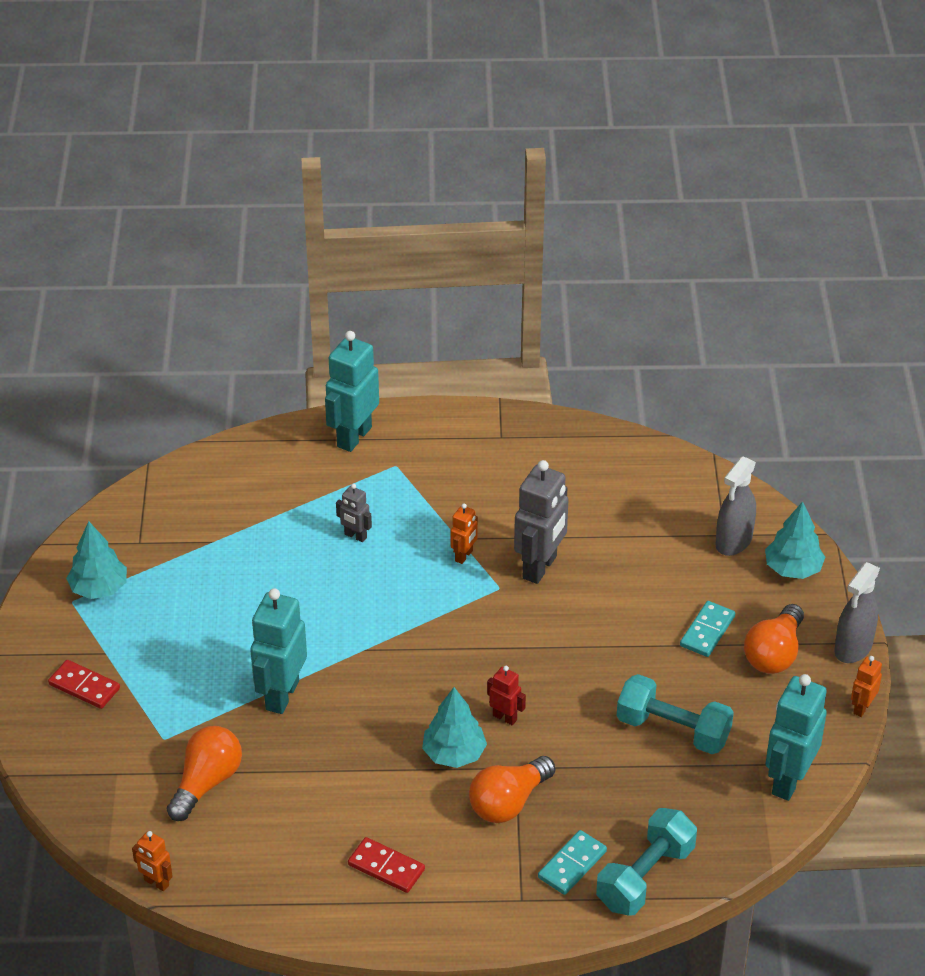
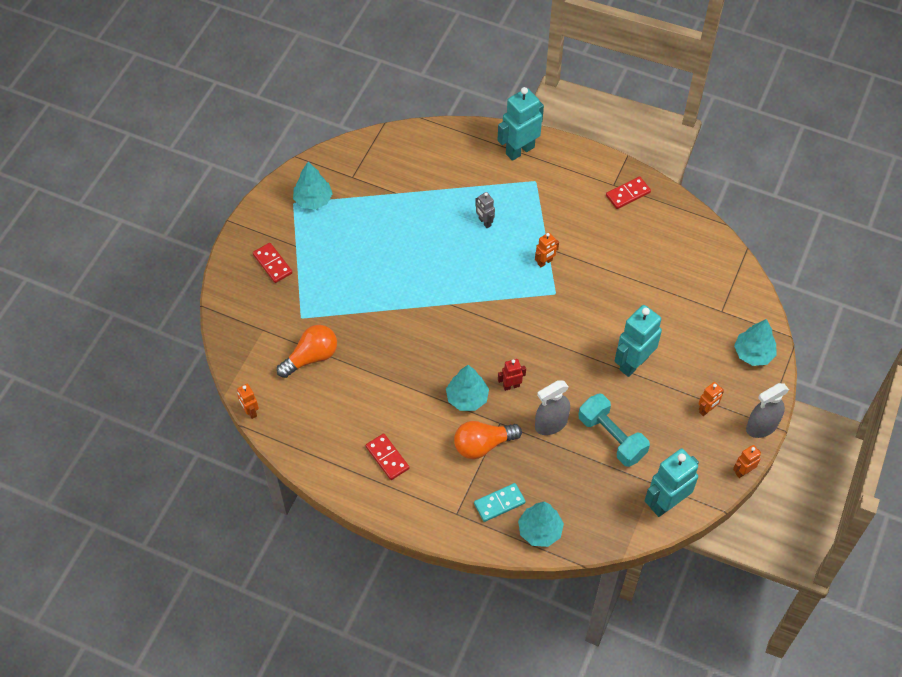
camera: 25 degrees right, 15 degrees up
(281, 695) = (384, 316): turquoise robot -> turquoise robot (633, 363)
(505, 717) = (511, 386): red robot -> red robot turned 75 degrees counterclockwise
(526, 441) = (628, 194): none -> red domino
(540, 567) = (588, 289): grey robot -> none
(645, 877) = (540, 530): turquoise dumbbell -> turquoise tree
(707, 631) = (672, 376): turquoise domino -> none
(733, 541) = (724, 318): grey spray bottle -> grey spray bottle (551, 424)
(774, 654) = (706, 410): orange light bulb -> orange robot

